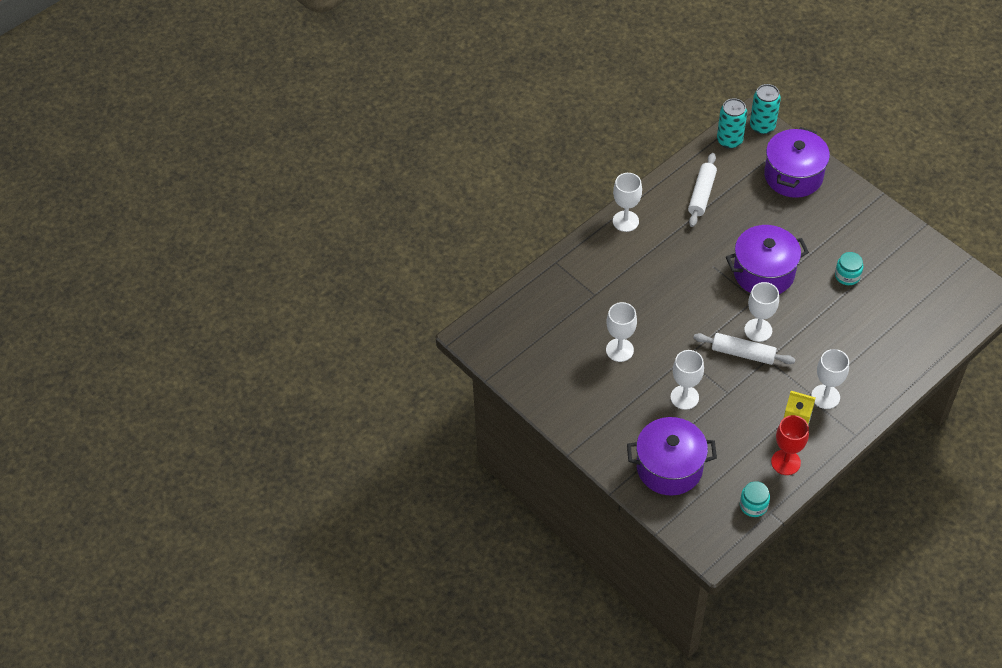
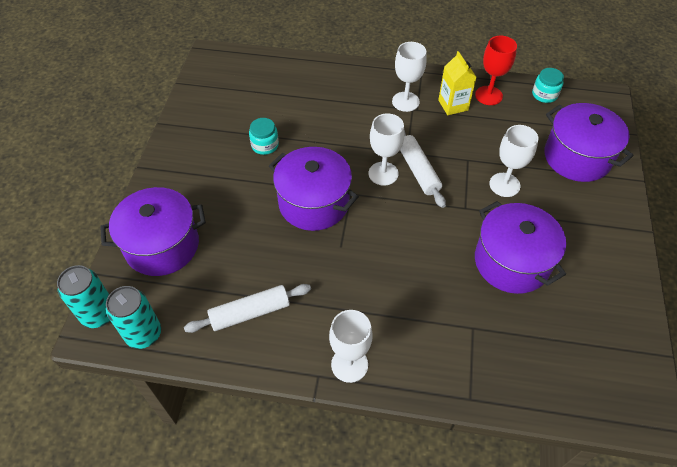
camera: 130 degrees left, 0 degrees up
(619, 350) = (511, 262): white goblet -> purple pot

